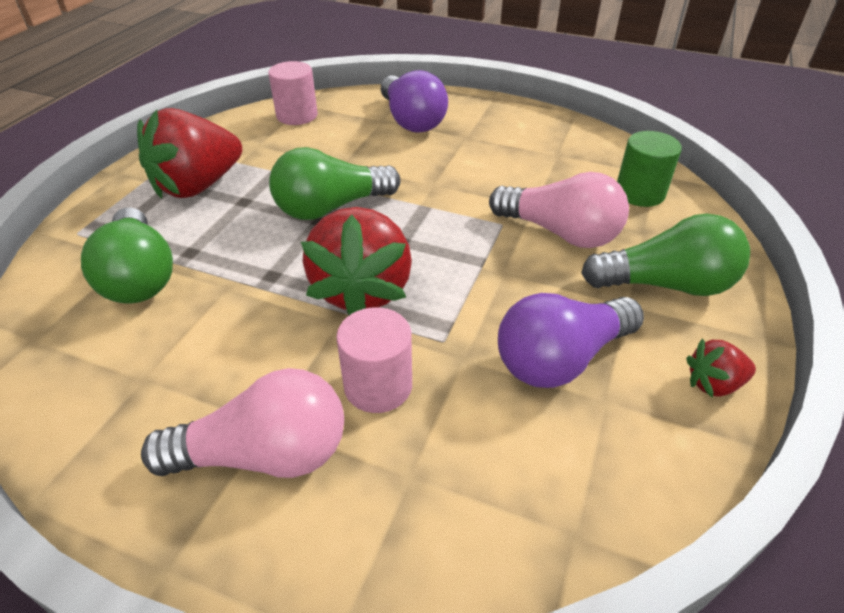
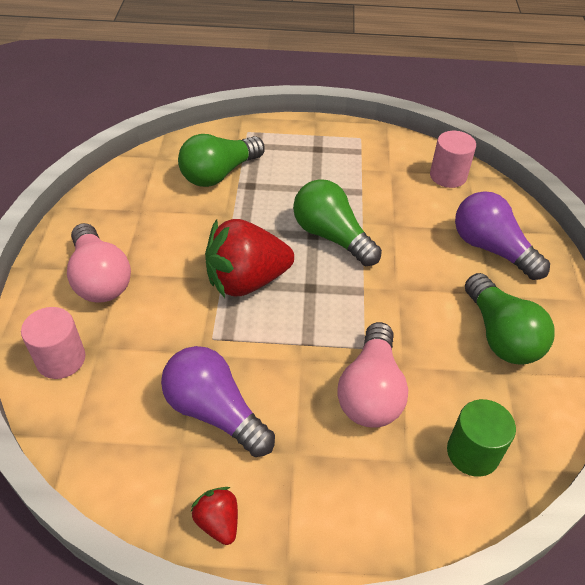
camera: 70 degrees right, 5 degrees up
(198, 186) = (321, 161): red strawberry -> none
(378, 386) = (161, 313): pink cylinder -> pink cylinder (61, 359)
(411, 120) = (491, 249): purple light bulb -> purple light bulb turned 90 degrees clockwise
(666, 284) = (331, 482): green light bulb -> green light bulb (501, 335)

